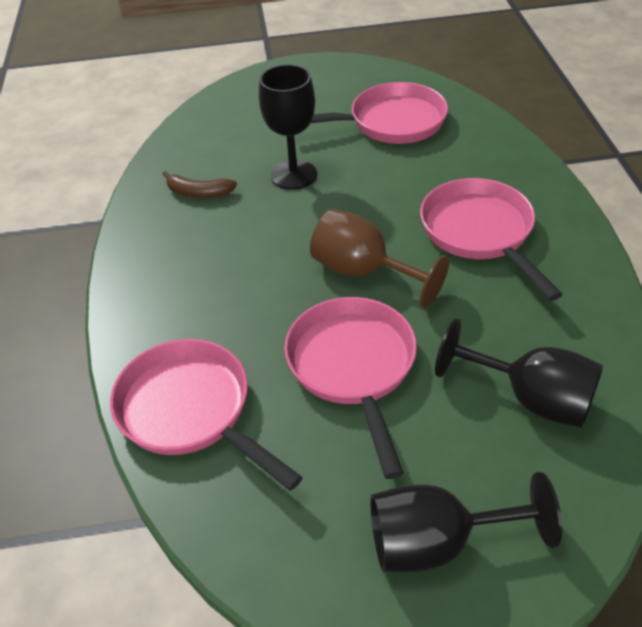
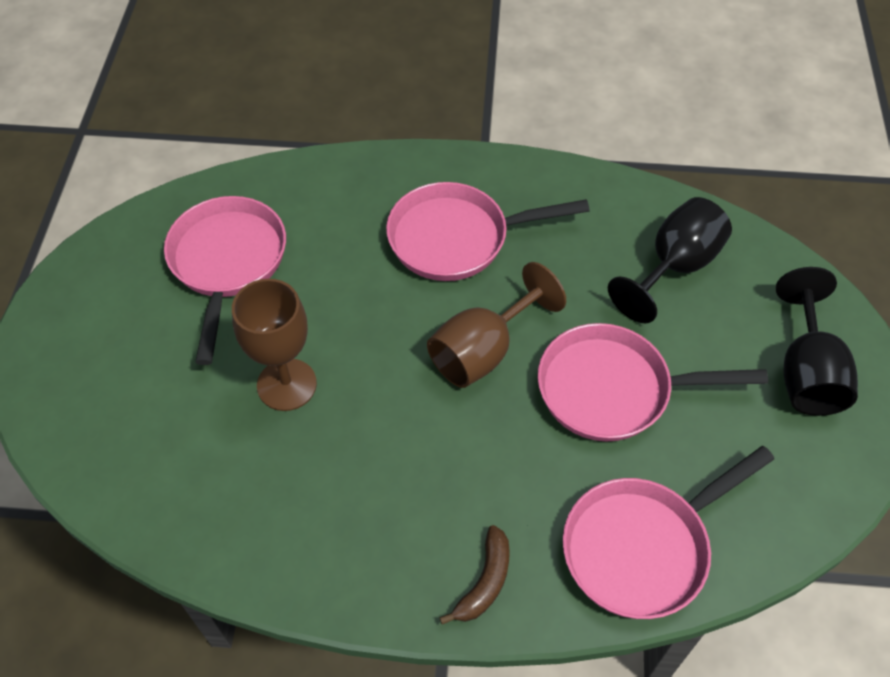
camera: 80 degrees left, 10 degrees up
(199, 193) = (277, 499): brown banana -> brown banana (484, 582)
(293, 175) = (286, 384): black goblet -> brown goblet

